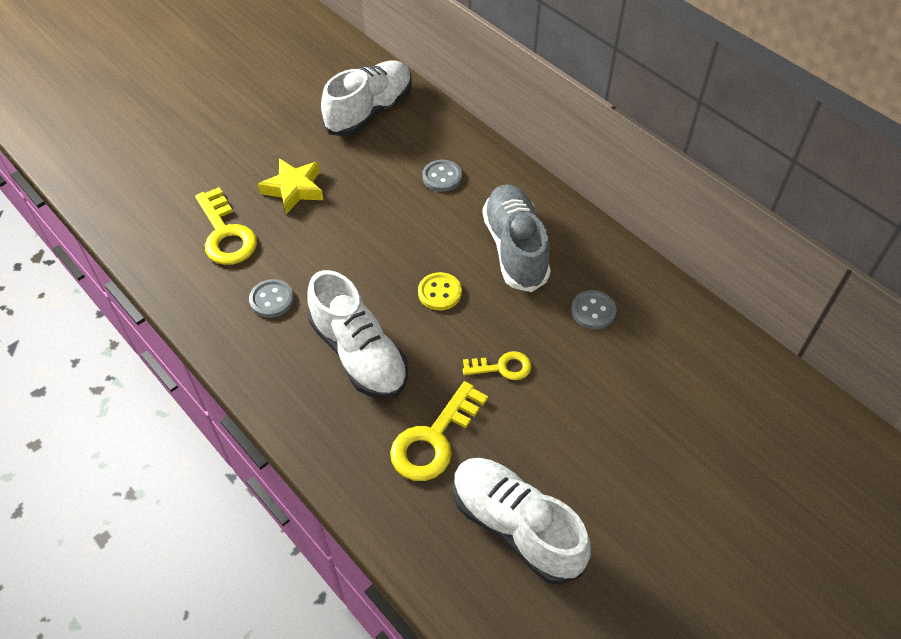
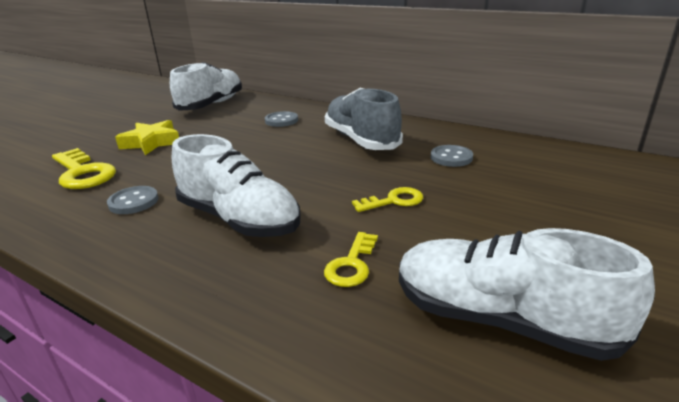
camera: 15 degrees left, 25 degrees down
(434, 439) = (352, 264): yellow key -> yellow key, size x0.59
(439, 292) = (307, 170): yellow button -> none

